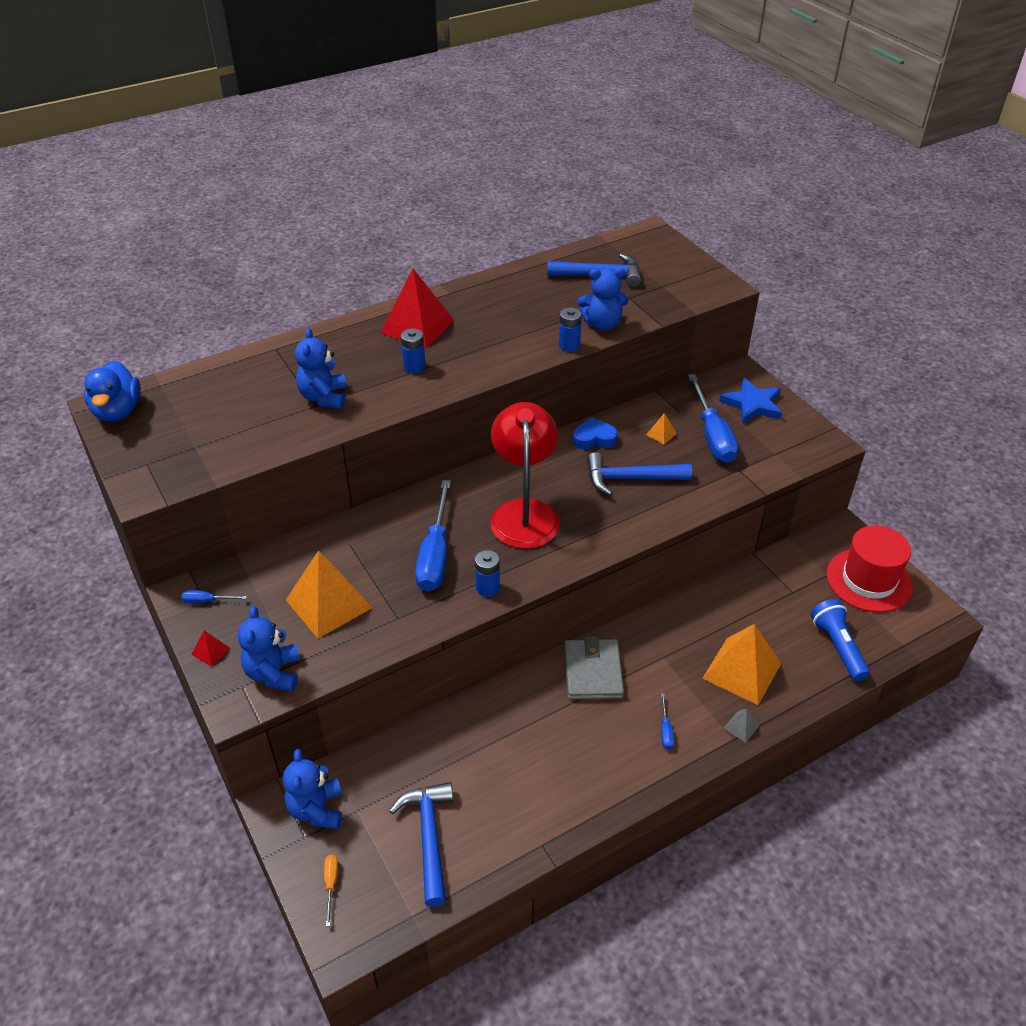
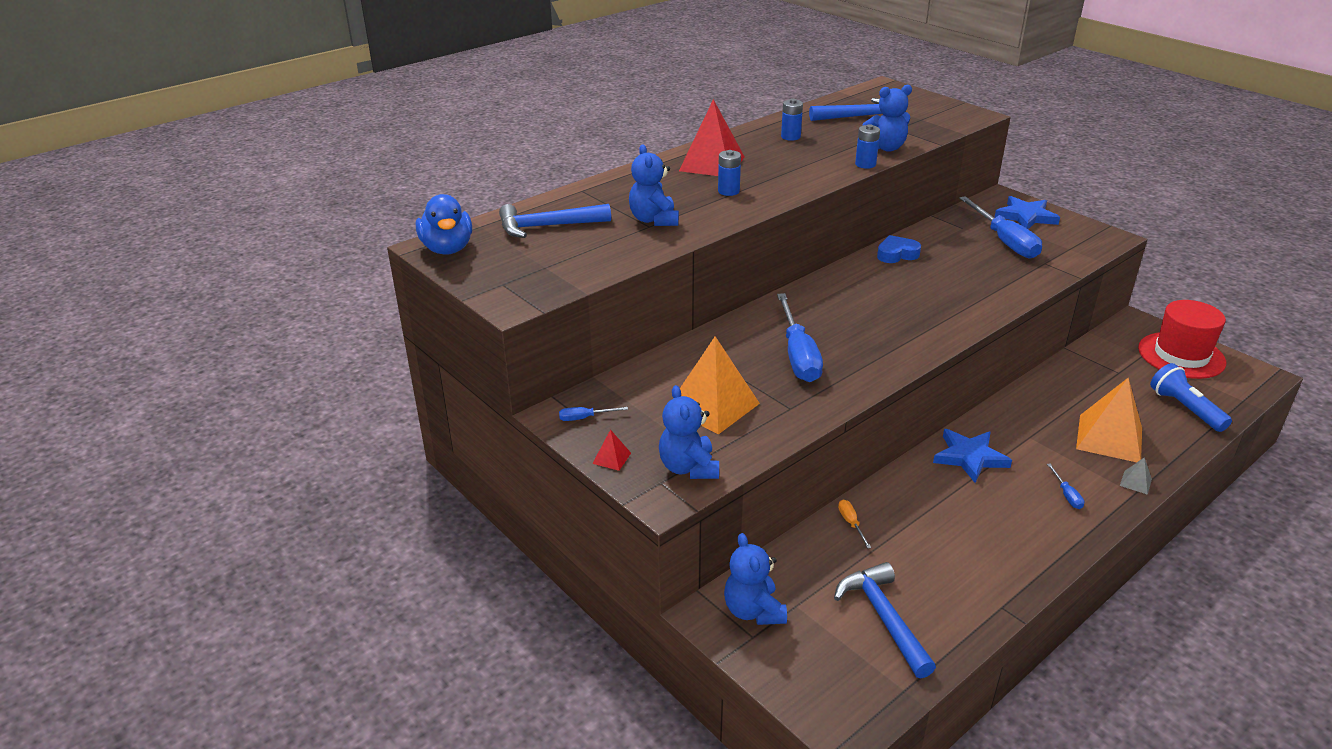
camera: 10 degrees left, 10 degrees down
(331, 884) = (803, 675): orange screwdriver -> orange screwdriver (851, 523)
(487, 588) = (865, 374): blue battery -> blue battery (790, 137)
(524, 512) = (865, 314): red lamp -> none
(593, 672) = (969, 457): grey wallet -> blue star
(631, 479) = (950, 279): blue hammer -> blue hammer (548, 226)
(661, 434) = (957, 245): orange pyramid -> none

